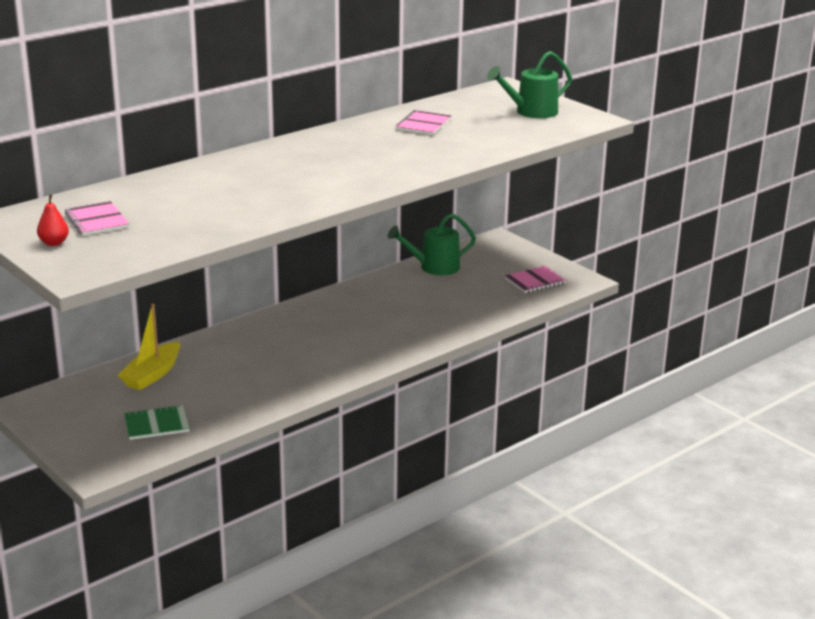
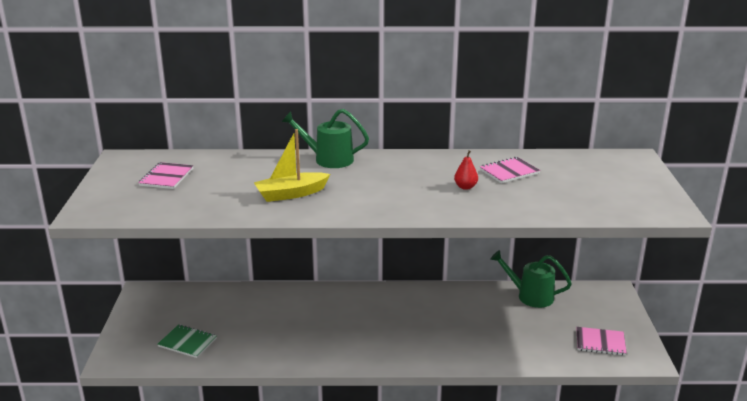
camera: 40 degrees right, 0 degrees up
(54, 243) = (116, 185): red pear -> red pear (465, 187)
(152, 375) = (234, 303): yellow boat -> yellow boat (291, 194)
(531, 112) = (621, 187): green watering can -> green watering can (328, 159)

